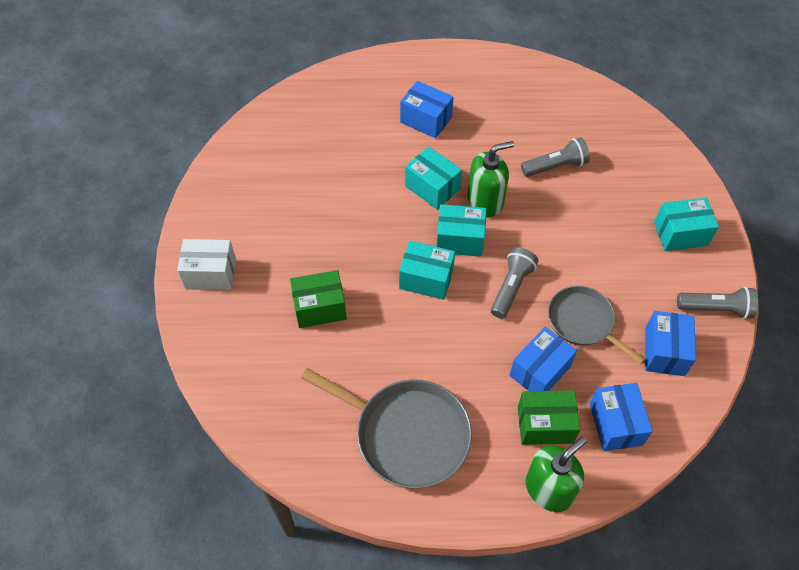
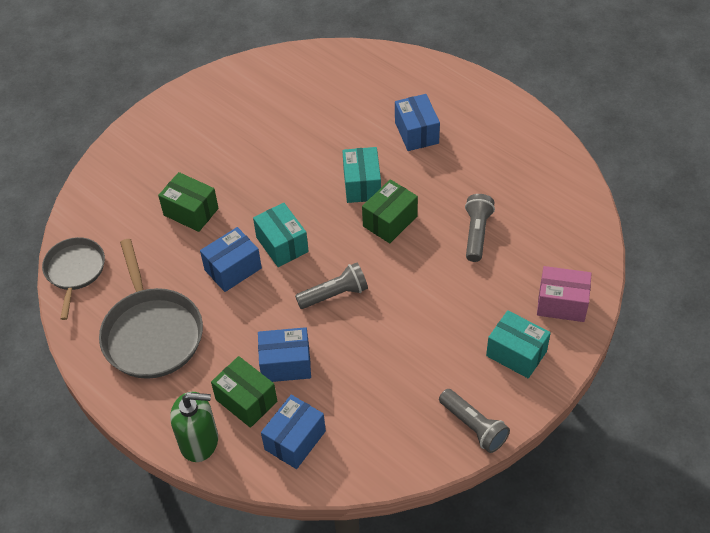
camera: 45 degrees right, 5 degrees down
(210, 273) = (150, 140): white box -> none
(460, 240) = (338, 235): turquoise box -> none
(485, 201) = (390, 221): green soap dispenser -> green box
(555, 166) = (476, 233): grey flashlight -> grey flashlight turned 105 degrees counterclockwise
(583, 322) = (358, 356): grey pan -> grey pan (75, 271)
(664, 351) = (393, 423): blue box -> blue box (233, 269)
(666, 176) = (561, 303): none -> pink box

